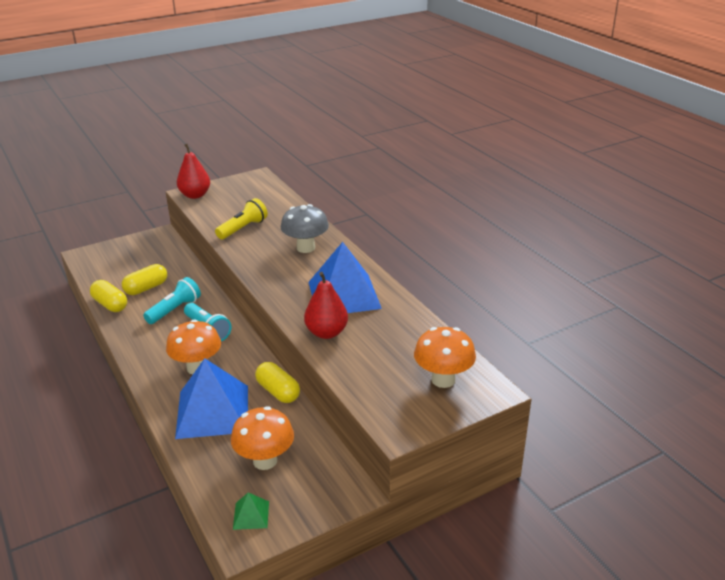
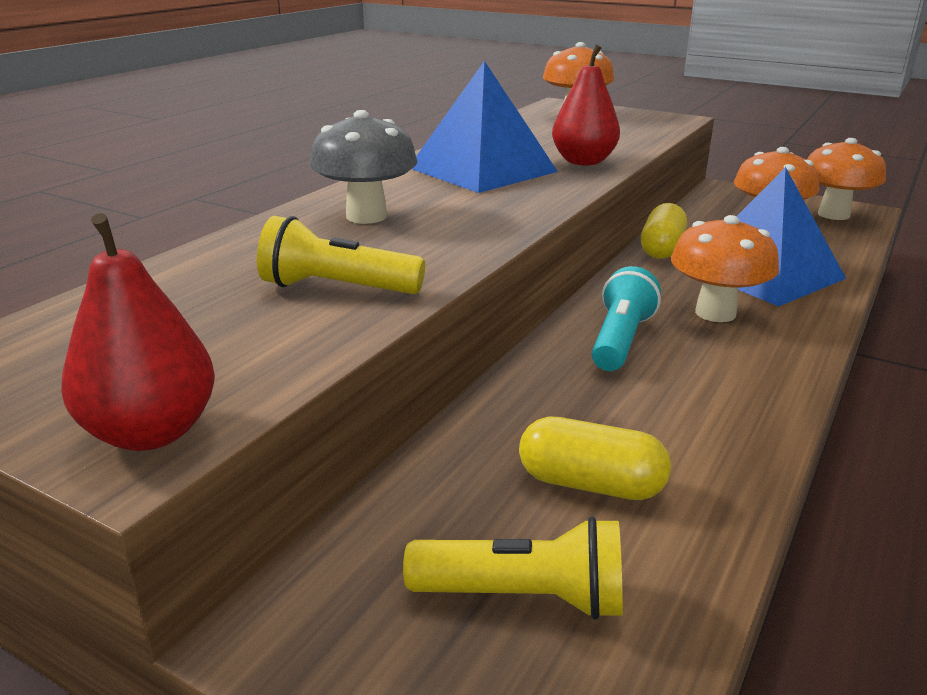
camera: 120 degrees left, 5 degrees down
(110, 304) = (720, 507): yellow capsule -> none
(127, 265) = (524, 597): none -> yellow flashlight
(175, 310) = (614, 400): turquoise flashlight -> none
(251, 515) = (833, 215): green pyramid -> orange mushroom

